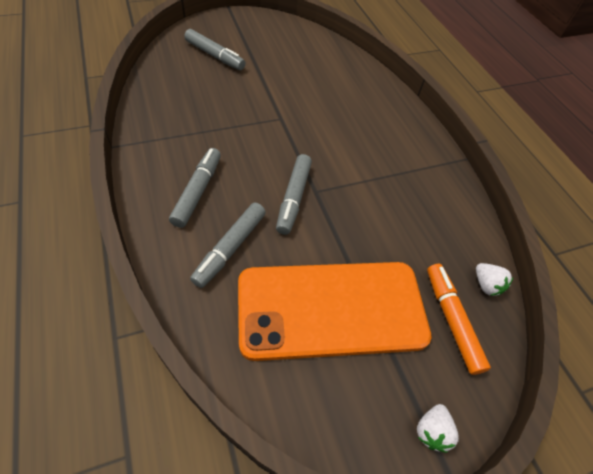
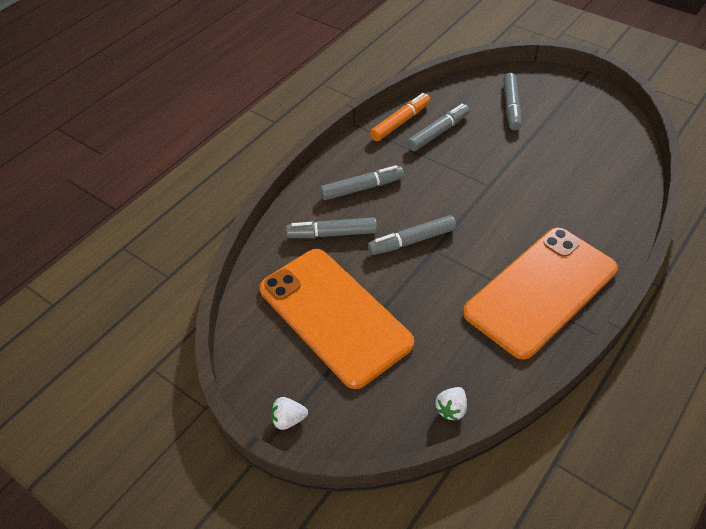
camera: 65 degrees right, 5 degrees down
(192, 106) = (438, 132): none -> grey marker
(407, 160) = (541, 291): none -> orange phone
(451, 320) = (392, 396): orange marker -> orange marker (400, 122)

